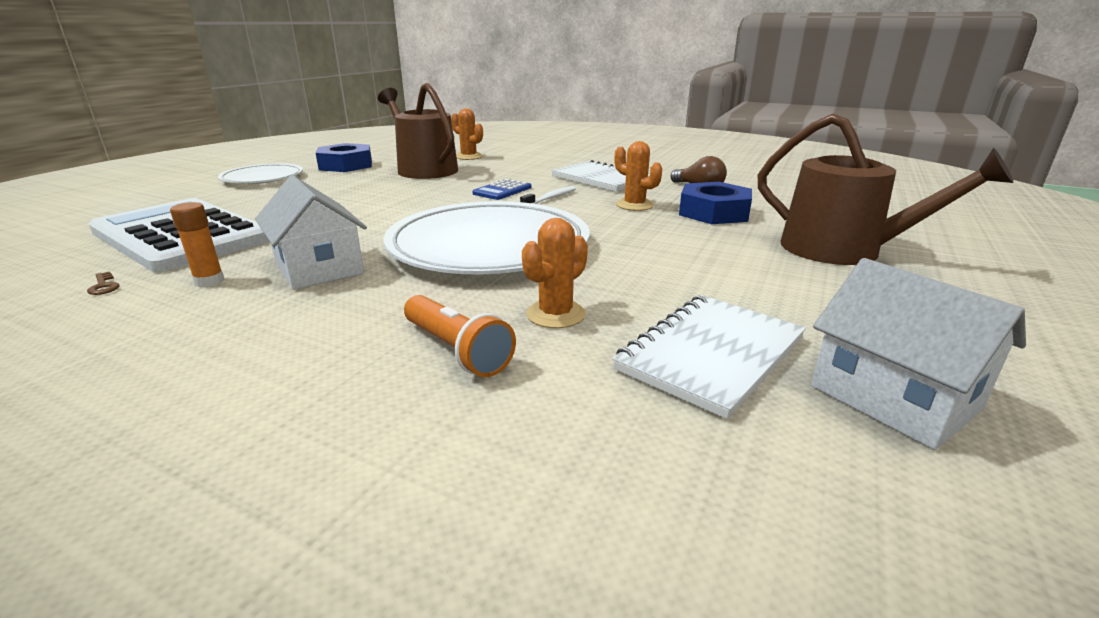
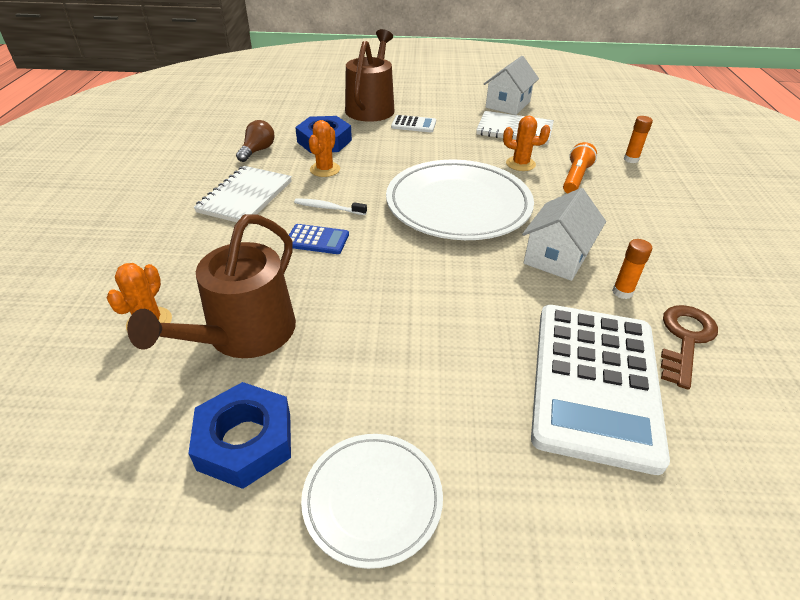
camera: 115 degrees left, 15 degrees up
(104, 286) = (685, 339): brown key -> brown key, size x2.48
(448, 476) = (631, 159): none -> orange glue stick
(761, 266) = (413, 124): none -> white calculator

